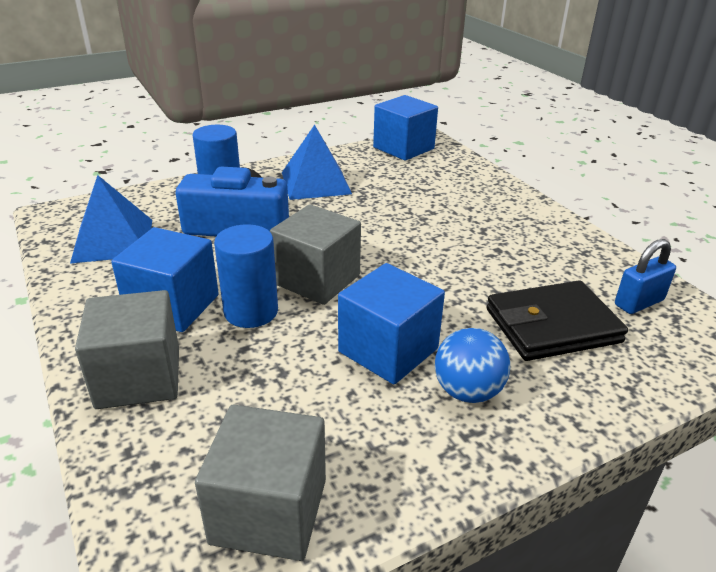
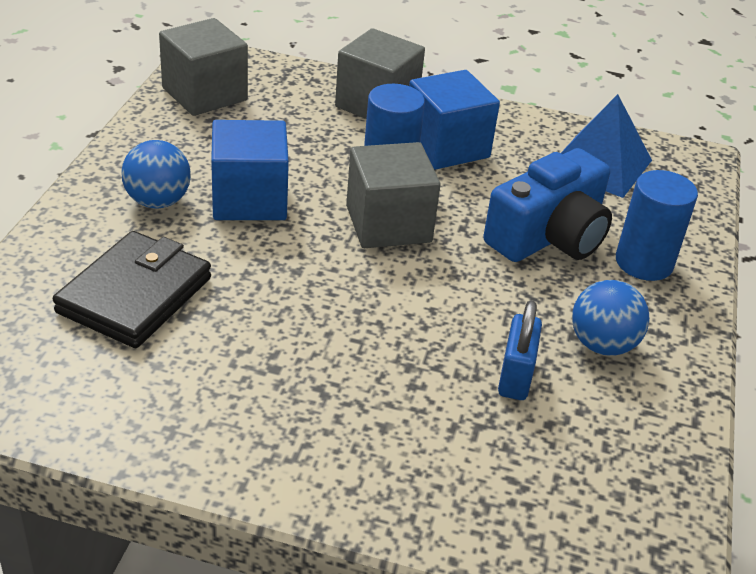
camera: 130 degrees right, 5 degrees up
(316, 183) = (602, 345): blue pyramid -> blue ball
(403, 148) = (644, 516): blue cube -> none
(639, 303) = (61, 378): blue padlock -> blue padlock (515, 377)

